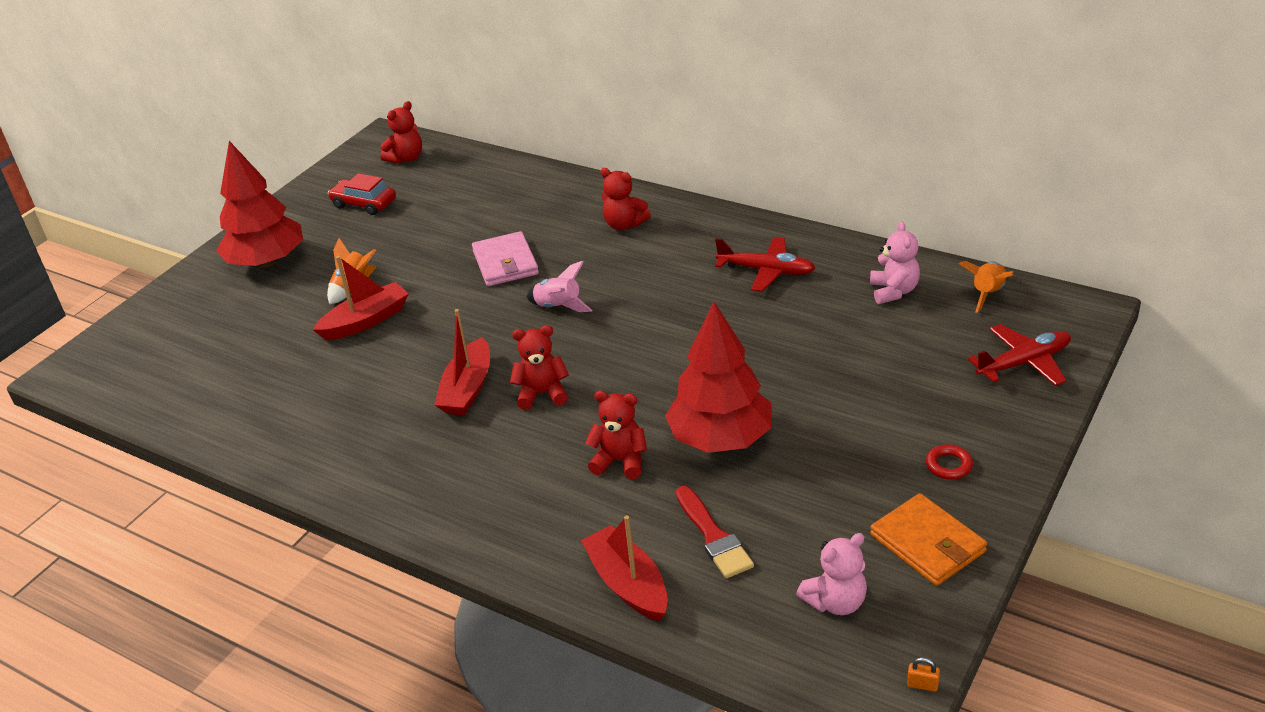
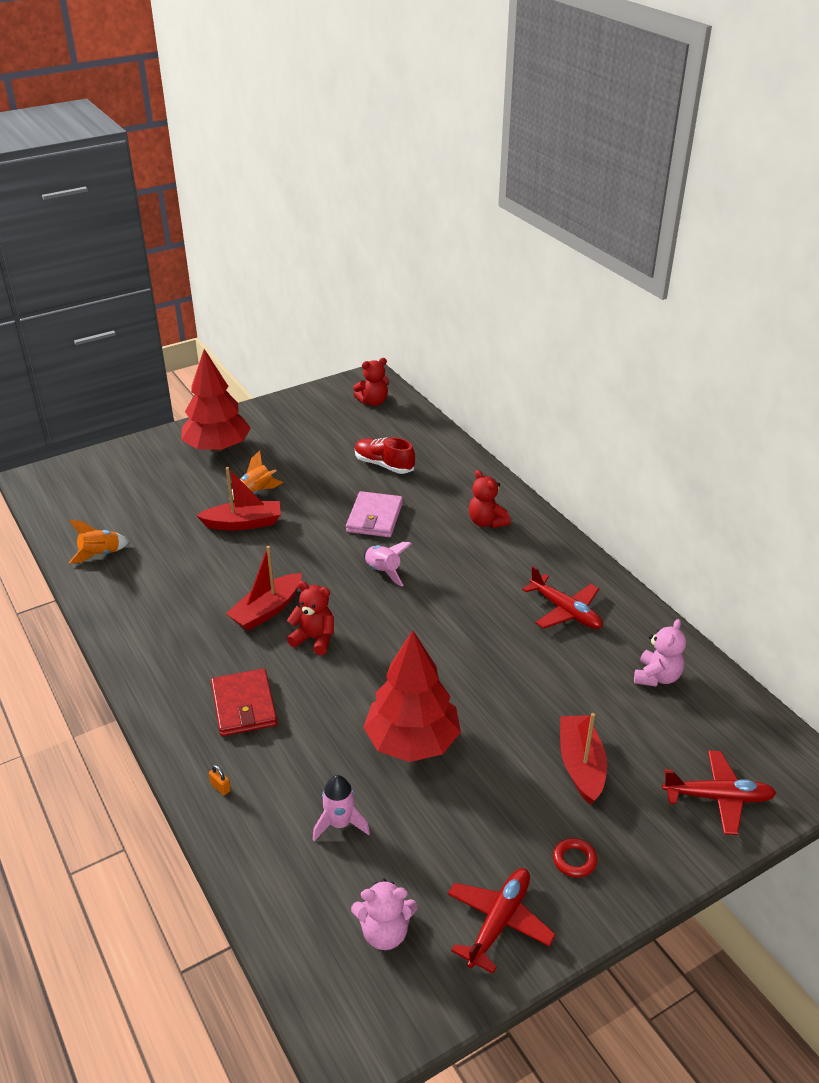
camera: 25 degrees right, 0 degrees up
(364, 204) = (316, 427): red car -> none
(471, 212) = (384, 465): none -> red shoe
(523, 482) = (244, 705): none -> red wallet
(620, 461) = (324, 723): red teddy bear -> none
(628, 584) = (248, 830): red boat -> red boat (581, 765)
(713, 536) = (340, 824): red brush -> pink rocket
(922, 685) = (392, 1046): orange padlock -> orange padlock (220, 787)
(927, 543) = (499, 922): orange wallet -> red plane
(987, 294) = (738, 717): orange rocket -> orange rocket (100, 554)

